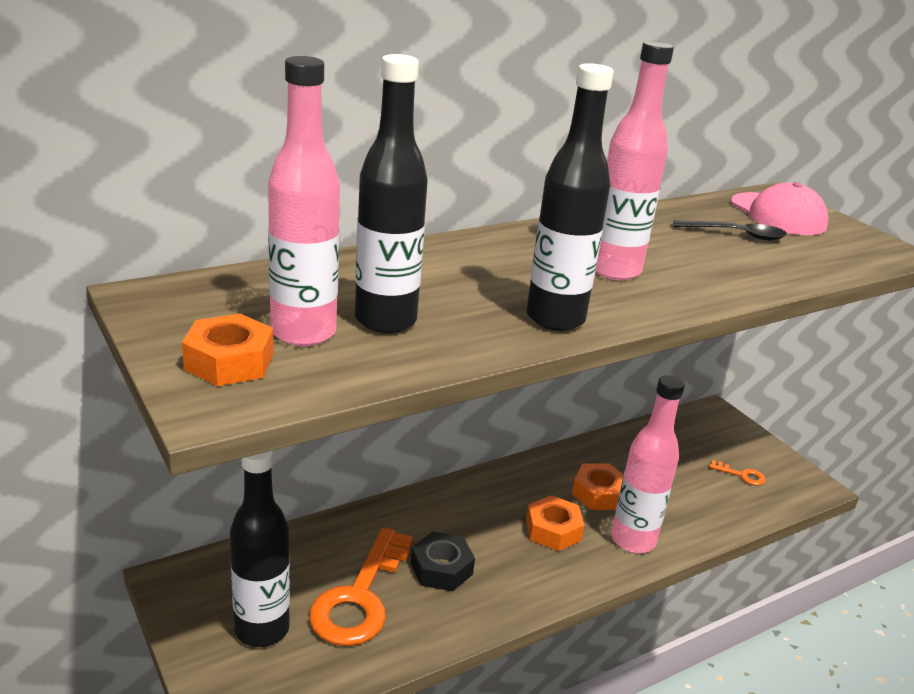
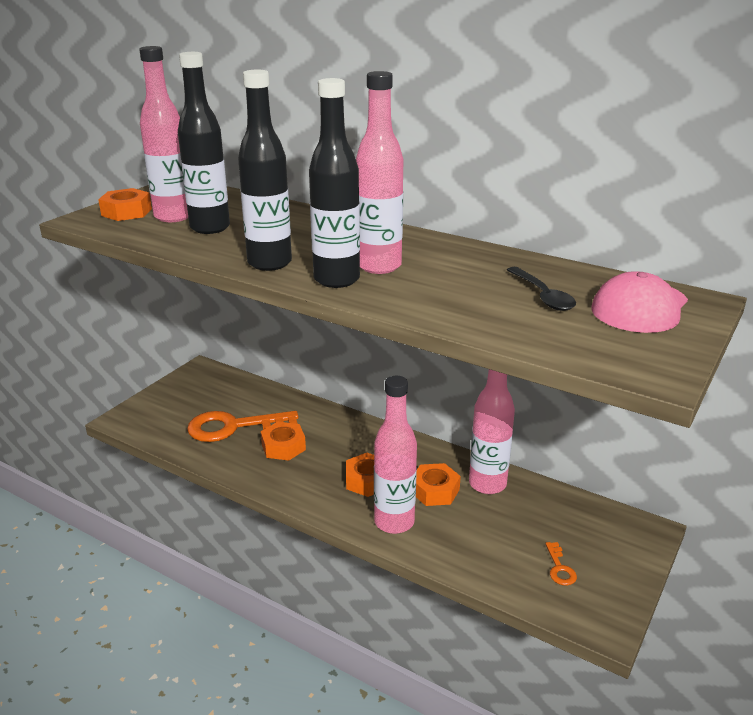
camera: 65 degrees right, 0 degrees up
(262, 629) = (185, 406): black bottle -> black bottle (336, 280)
(441, 569) = (283, 447): black nut -> orange nut
(608, 459) = (487, 484): none -> pink bottle

